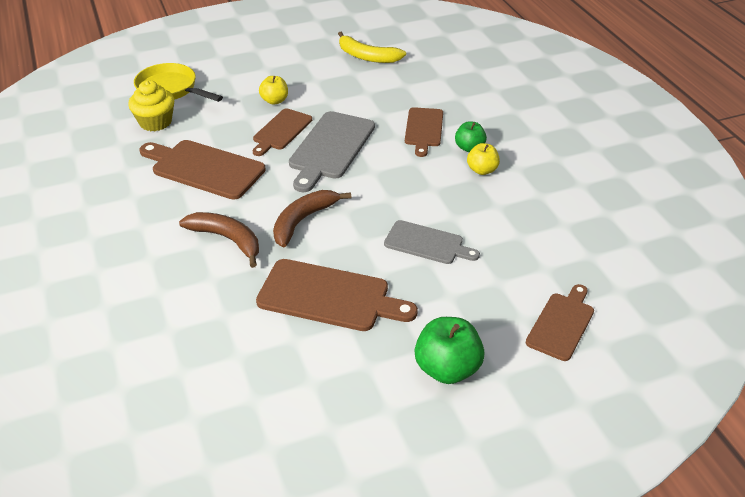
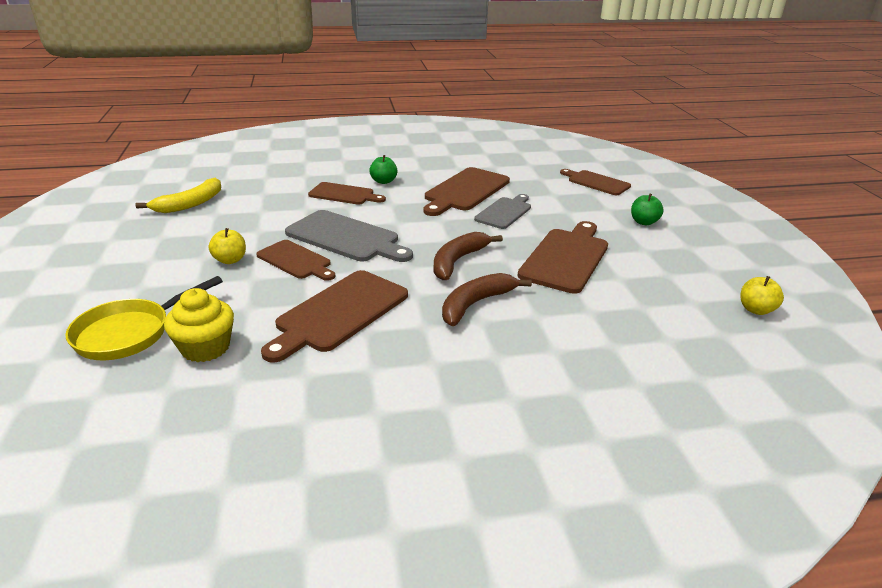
camera: 80 degrees left, 10 degrees down
(303, 221) = (458, 261): brown banana -> brown banana turned 75 degrees clockwise
(447, 369) = (644, 222): green apple -> green apple, size x0.61
(472, 208) = (465, 191): none -> brown cutting board
(482, 170) = (417, 181): yellow apple -> yellow apple (756, 310)

